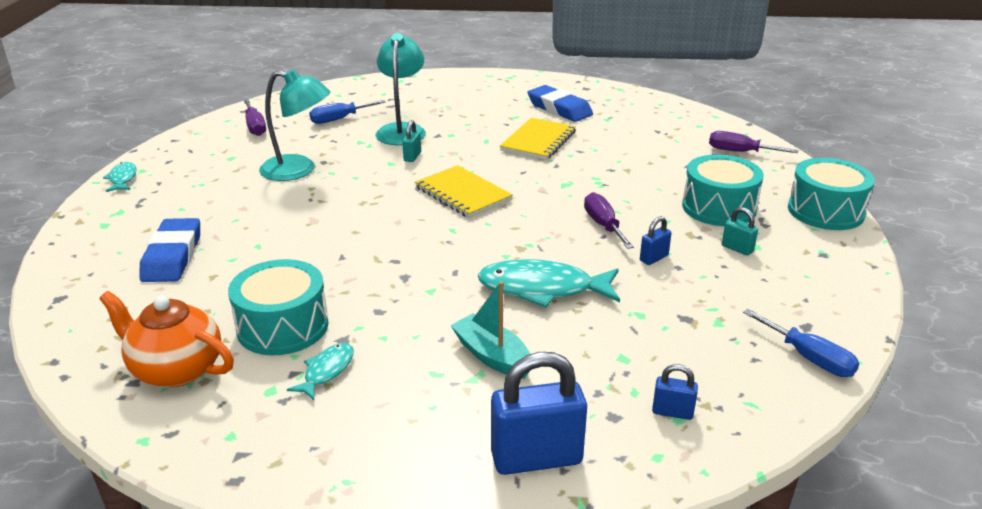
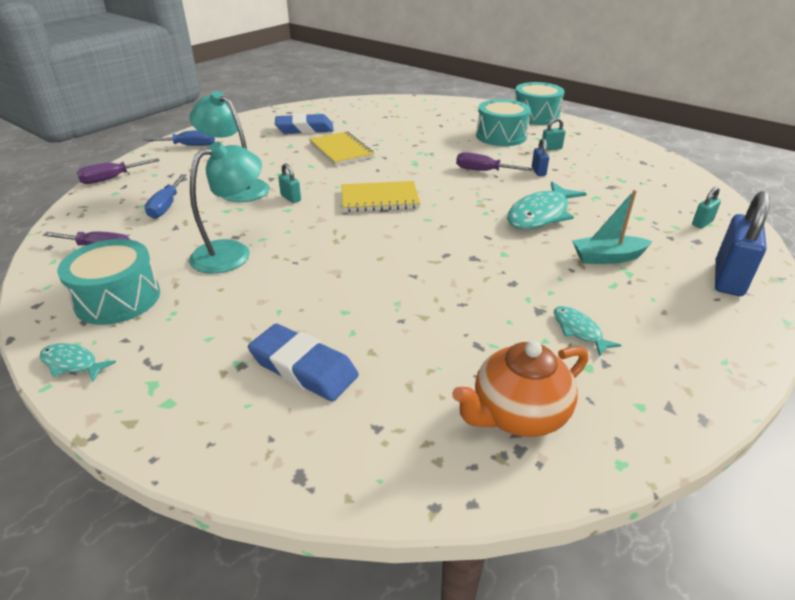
camera: 55 degrees left, 5 degrees up
(283, 326) = (496, 334): turquoise drum -> turquoise drum (118, 299)
(672, 412) = (702, 223): blue padlock -> turquoise padlock
(740, 152) = (444, 108): purple screwdriver -> purple screwdriver (111, 178)
(809, 358) = (672, 172): blue screwdriver -> blue screwdriver (189, 146)

